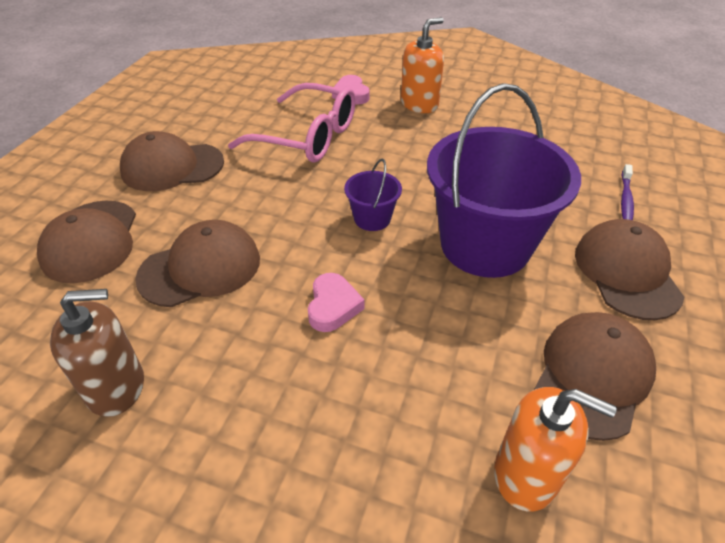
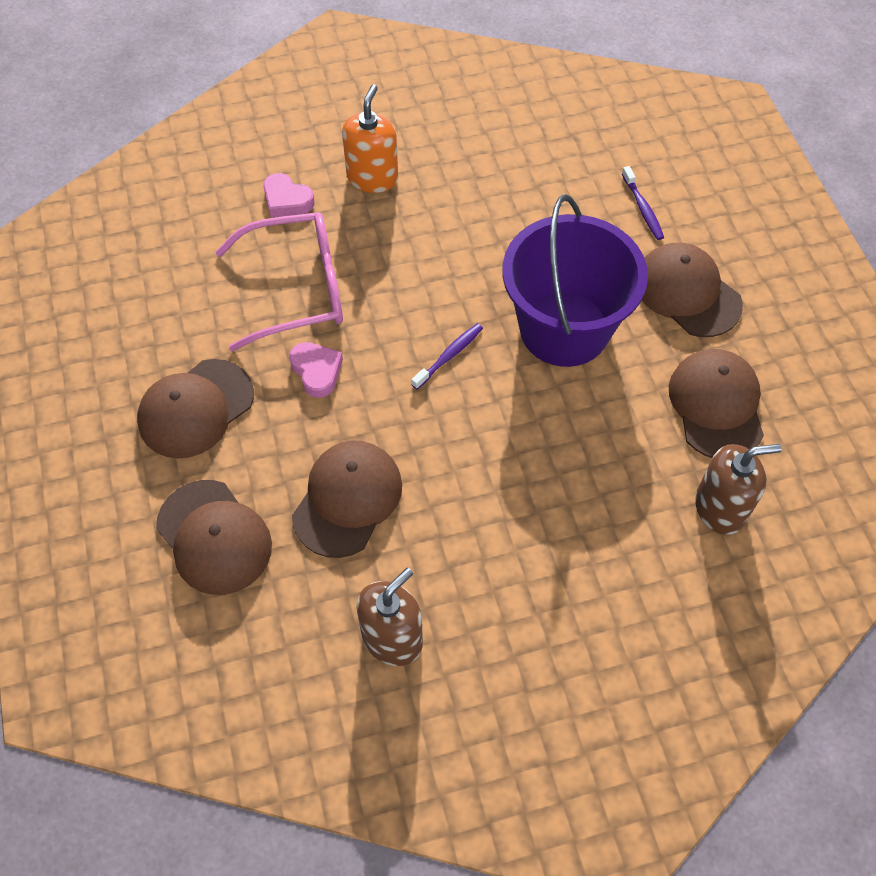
camera: 35 degrees left, 15 degrees up
(333, 306) = (492, 464): pink heart -> pink heart (317, 371)
(372, 218) = (448, 356): purple bucket -> purple toothbrush
(526, 474) = (720, 508): orange soap dispenser -> brown soap dispenser

